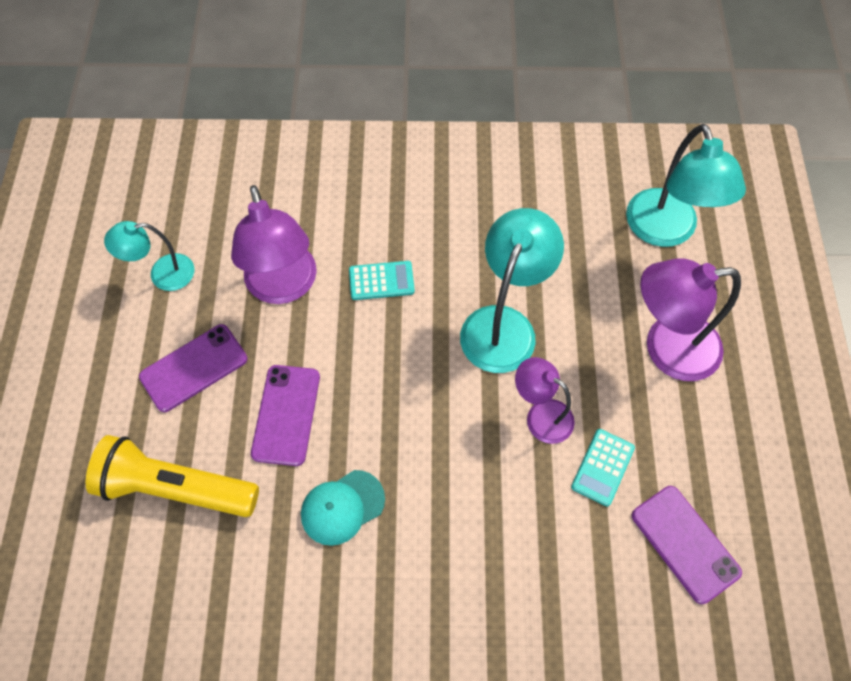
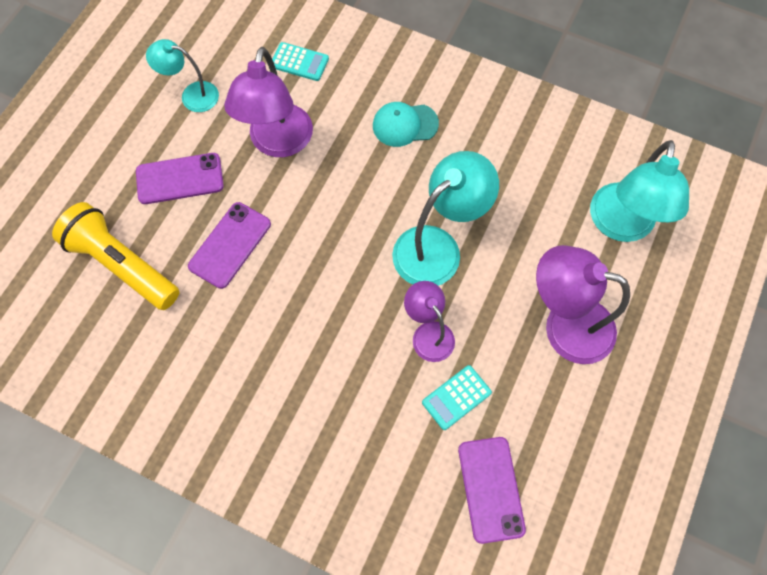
camera: 25 degrees right, 5 degrees up
(342, 507) = (236, 335): turquoise cap -> turquoise cap (405, 125)
(381, 281) = (357, 170): turquoise calculator -> turquoise calculator (299, 62)

